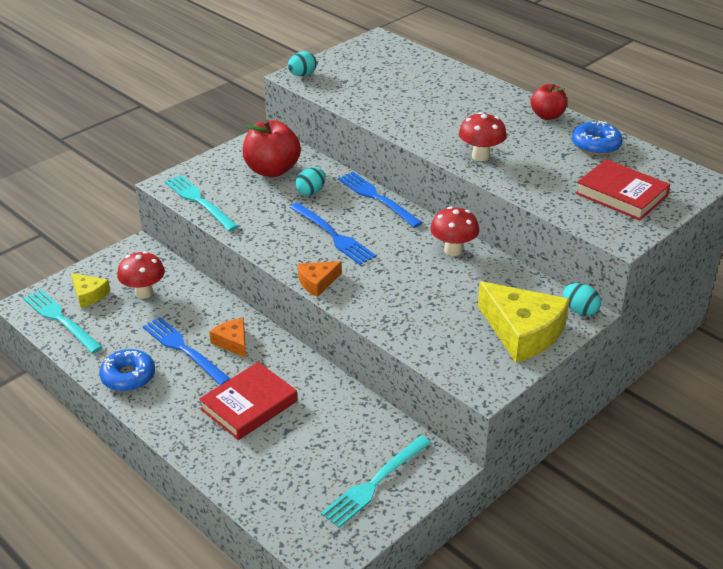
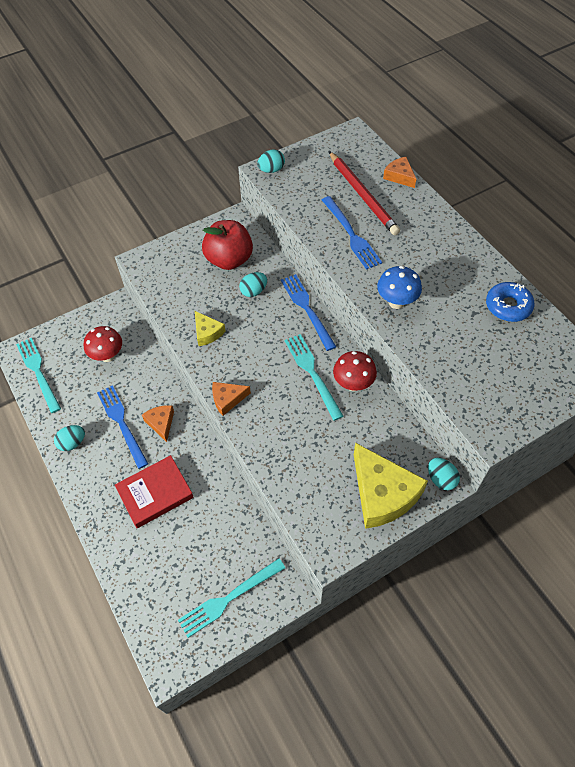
camera: 15 degrees right, 20 degrees up
(89, 295) = (66, 350): yellow cheese -> yellow cheese (207, 332)
(128, 376) = (72, 443): blue donut -> turquoise egg
(199, 201) = (159, 286): turquoise fork -> turquoise fork (312, 373)
(333, 235) = (257, 347): blue fork -> blue fork (351, 235)
(409, 83) = (363, 195): none -> red pencil
(442, 65) = (399, 176): none -> orange cheese
(480, 156) = (396, 302): red mushroom -> blue mushroom
(547, 116) = (475, 259): red apple -> none
(621, 194) = (510, 376): red book -> none

